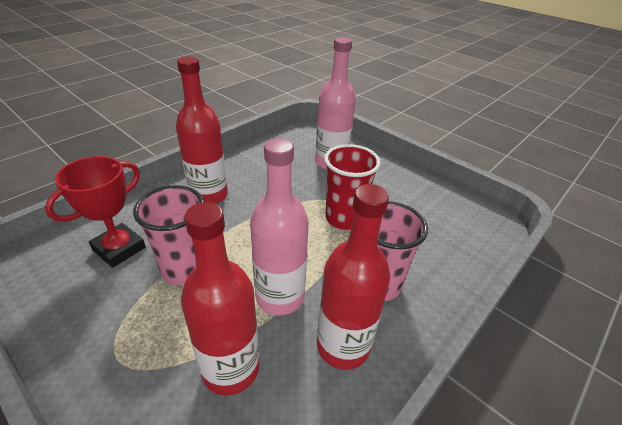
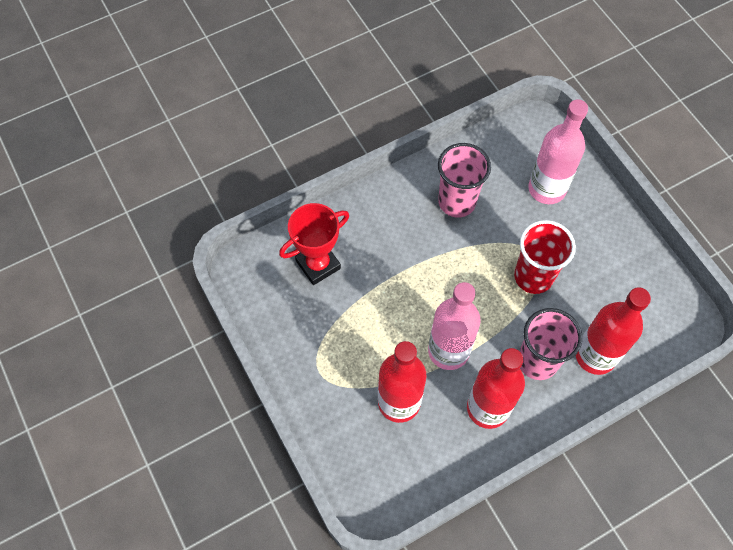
camera: 20 degrees right, 25 degrees up
(185, 269) = (373, 302): pink cup -> pink cup (457, 202)
(209, 195) = (403, 213): red bottle -> red bottle (595, 355)

